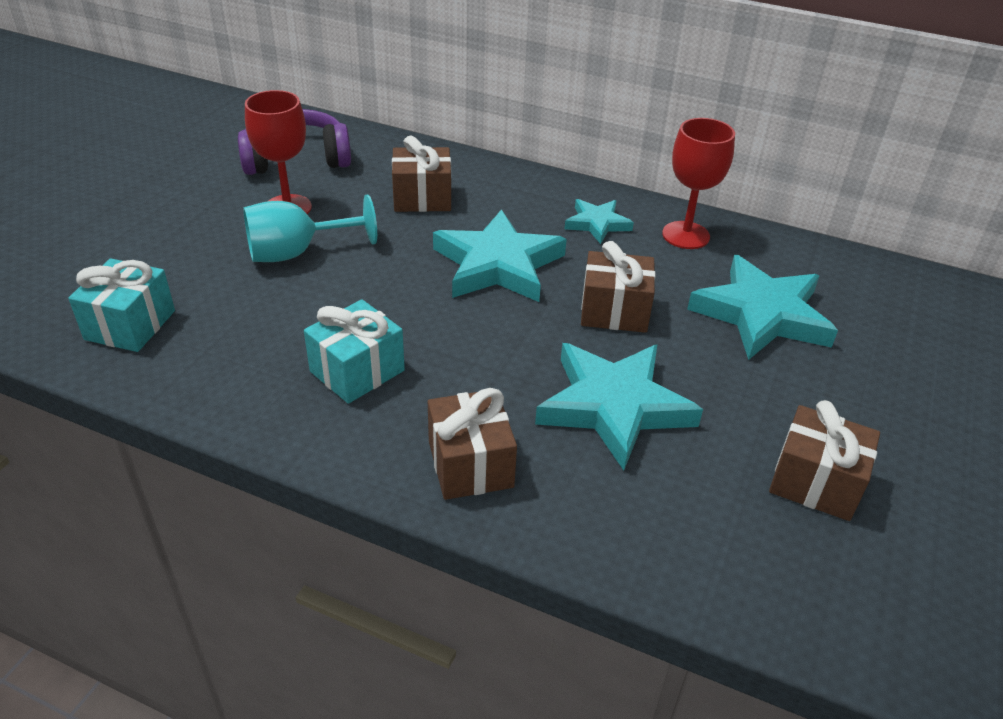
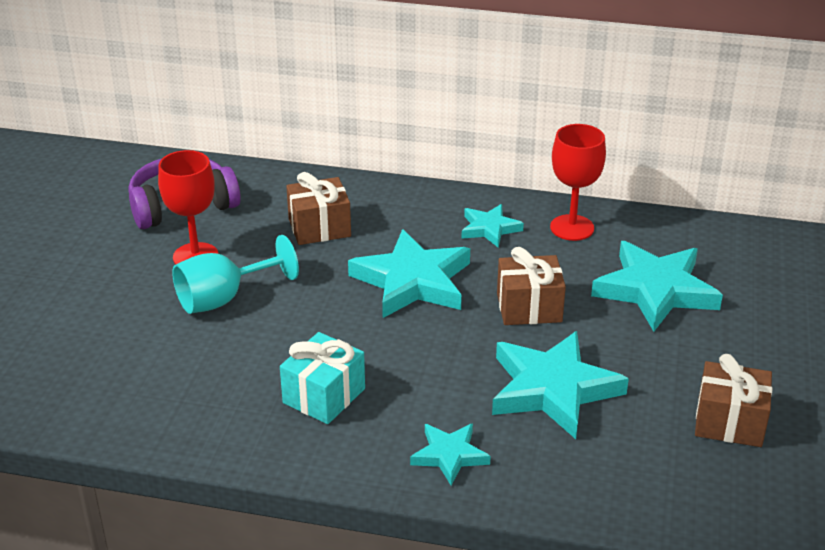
camera: 10 degrees left, 5 degrees down
(130, 325) = (101, 389): turquoise gift -> none
(470, 464) = (449, 455): brown gift -> turquoise star

